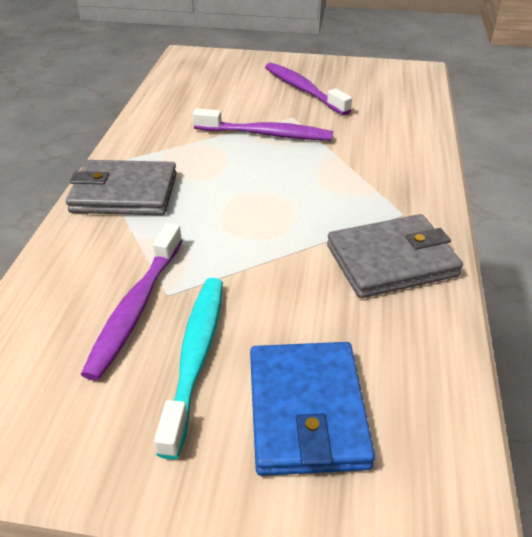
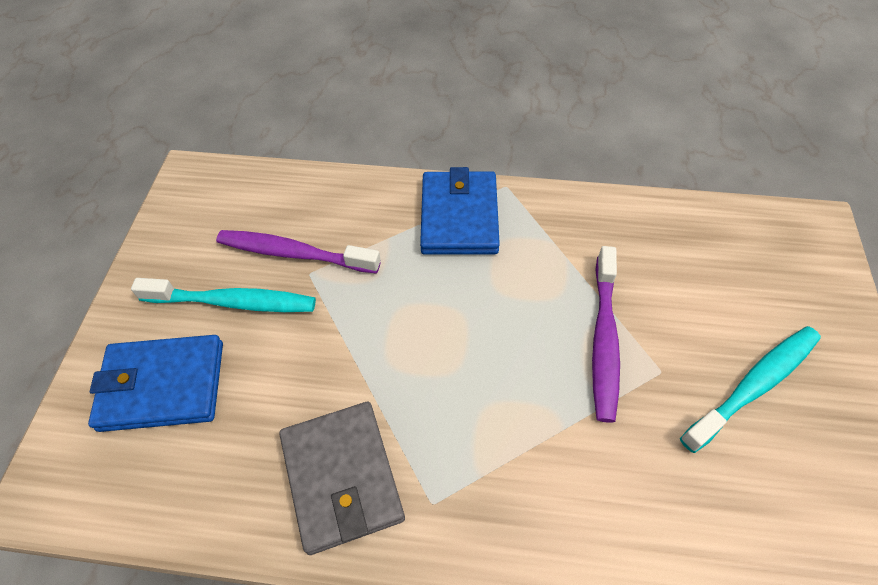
camera: 90 degrees right, 15 degrees up
(124, 193) = (459, 217): grey wallet -> blue wallet
(303, 89) = (754, 385): purple toothbrush -> turquoise toothbrush

